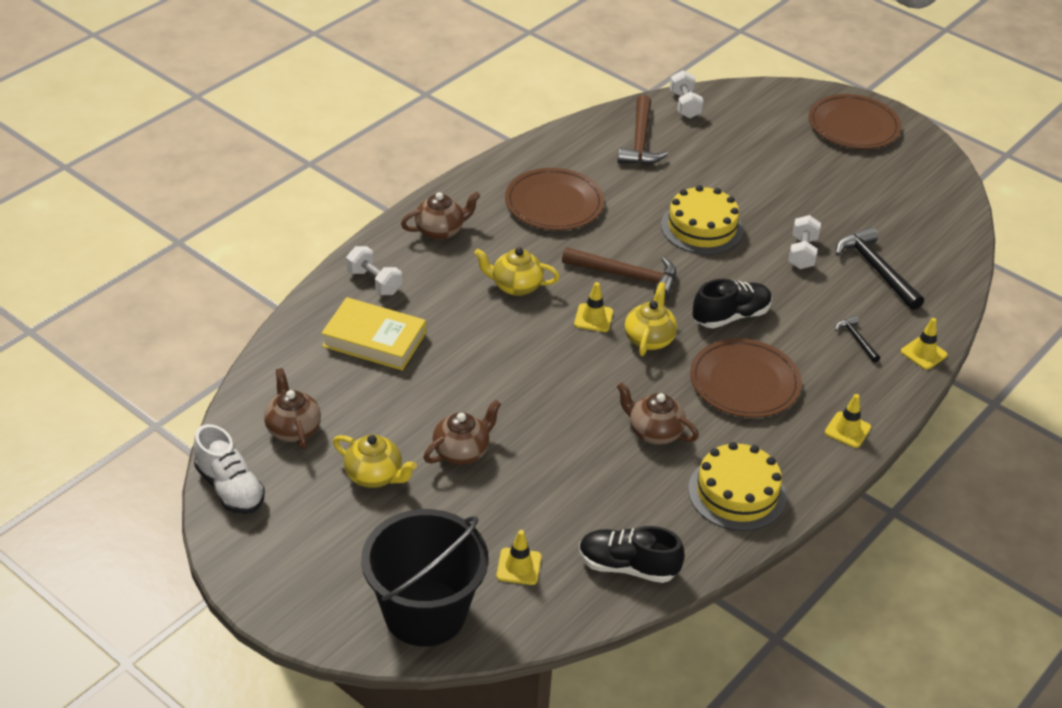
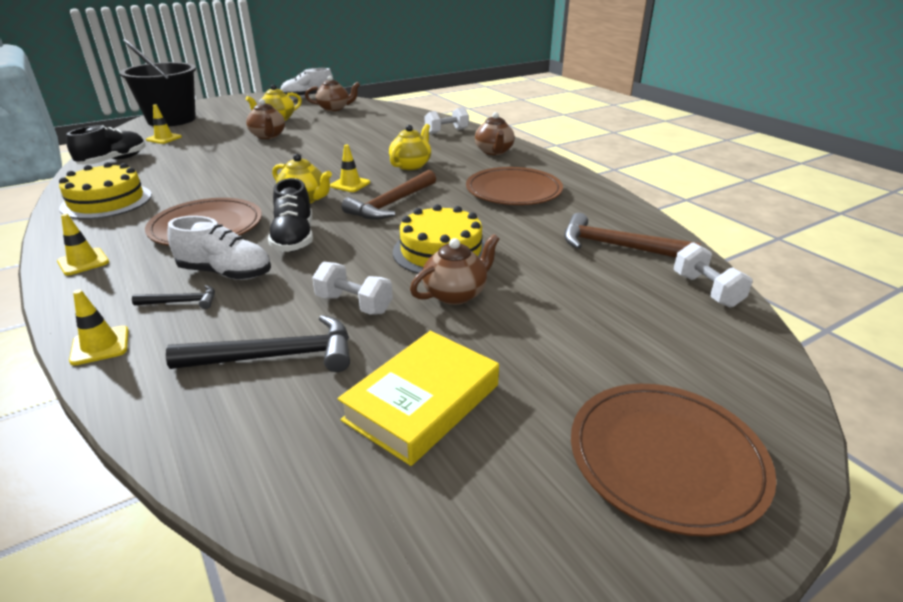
camera: 110 degrees right, 10 degrees down
(374, 340) = (389, 127): yellow book -> yellow book (422, 402)
(654, 432) = (206, 185): brown teapot -> brown teapot (456, 294)
(684, 105) = (706, 290): white dumbbell -> white dumbbell turned 60 degrees clockwise
(807, 334) = (226, 273): none -> white shoe

